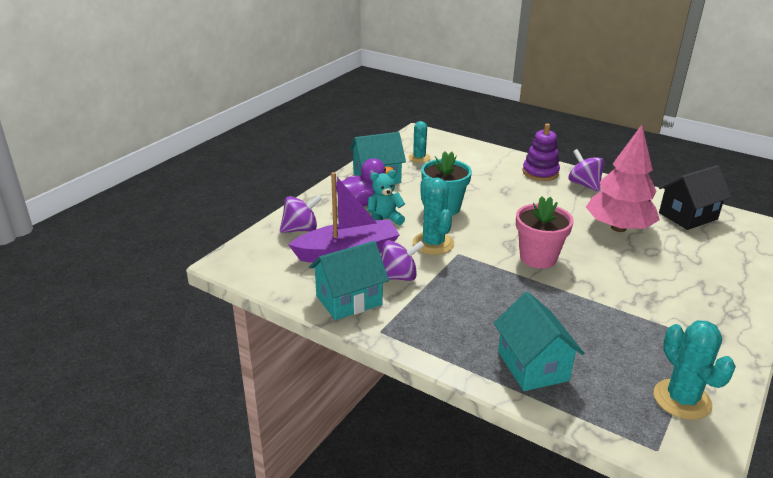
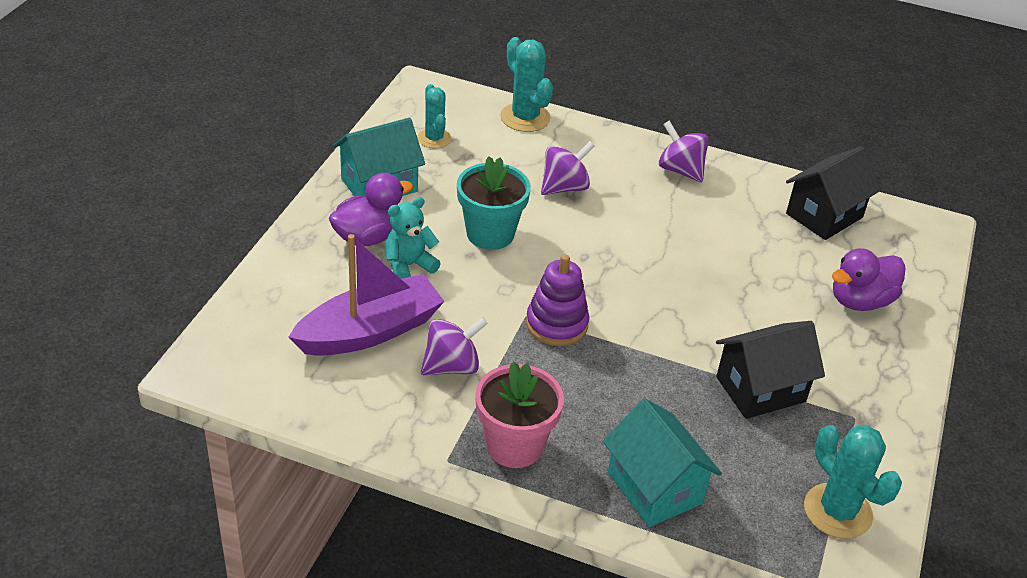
camera: 15 degrees left, 10 degrees up
(301, 229) = (290, 296): purple spinning top -> purple spinning top (564, 187)
(349, 300) = (392, 414): turquoise house -> none
(433, 243) = (488, 301): turquoise cactus -> turquoise cactus (525, 118)
(538, 258) = (636, 311): pink flower pot -> pink flower pot (514, 446)
(540, 173) = (616, 153): purple stacking toy -> purple stacking toy (556, 324)
(618, 228) = (735, 246): pink tree -> none
(626, 313) = (760, 389): none -> black house
(712, 267) = (860, 301): none -> purple duck

